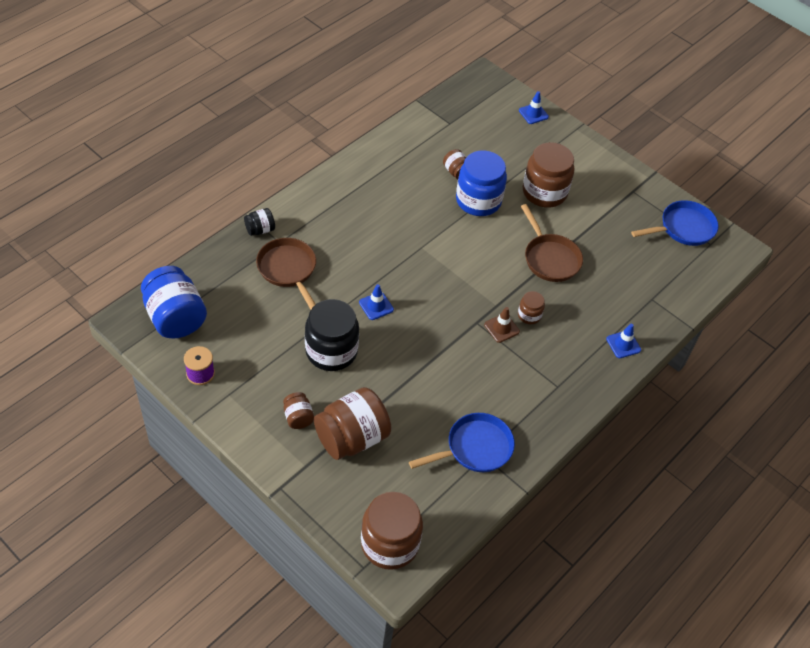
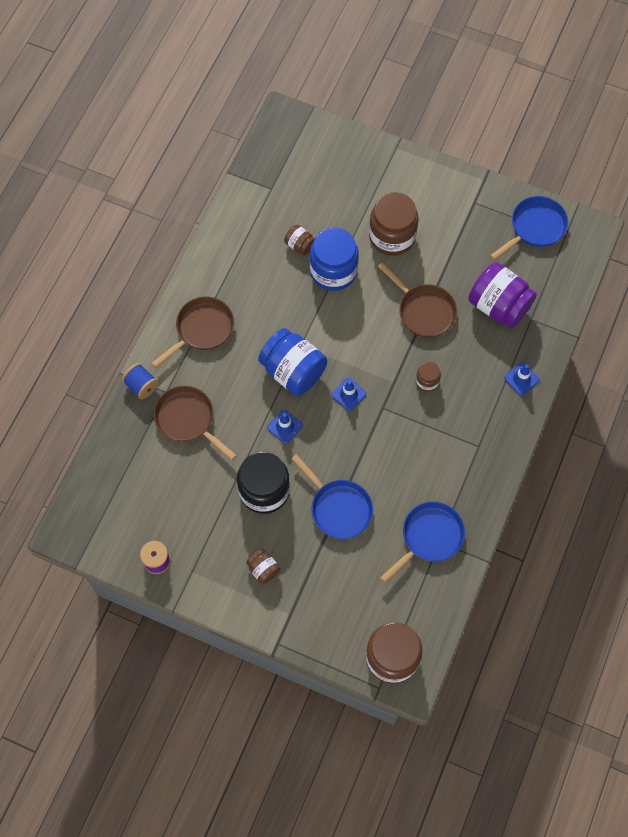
camera: 15 degrees left, 15 degrees up
(175, 317) = (107, 512): blue jar -> blue jar (293, 371)
(260, 230) = (141, 386): black jar -> blue spool
(336, 205) = (202, 329): none -> brown pan
(352, 438) = (319, 570): brown jar -> none
(396, 391) = (338, 508): none -> blue pan
(501, 328) = (407, 405): brown traffic cone -> none
(533, 114) = (348, 145): blue traffic cone -> blue traffic cone (348, 394)
(624, 278) = (498, 306): none -> purple jar

